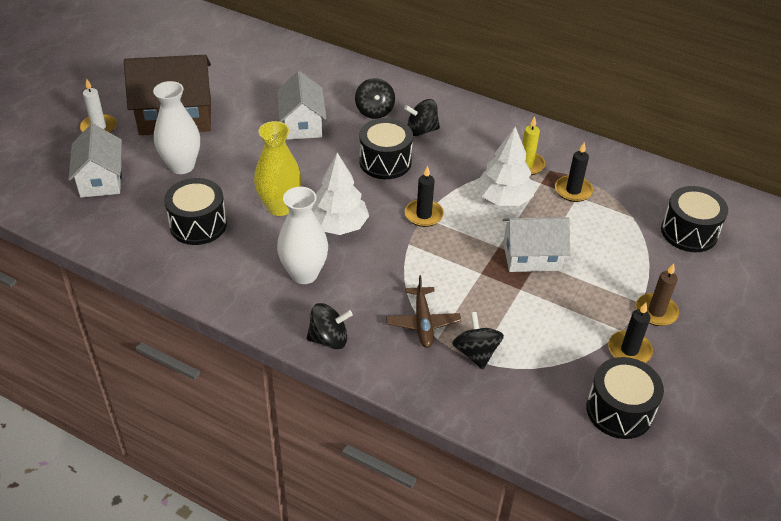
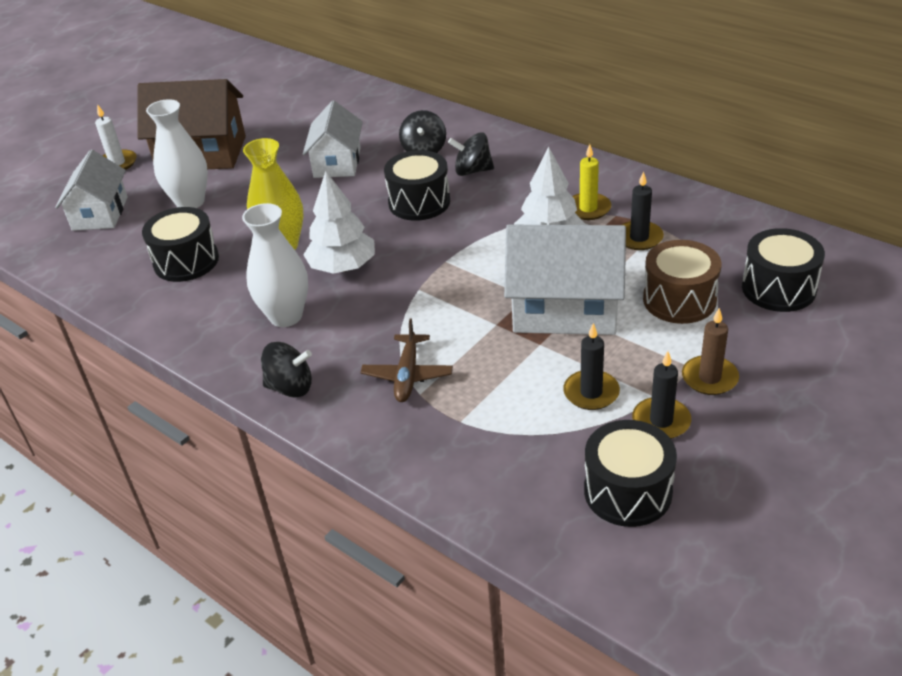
camera: 15 degrees right, 5 degrees down
(424, 215) = (446, 259): black candle -> black candle (591, 392)
(476, 353) = (462, 412): black spinning top -> none
(531, 256) = (565, 308): white house -> white house, size x1.52
(617, 245) = (679, 300): none -> brown drum

